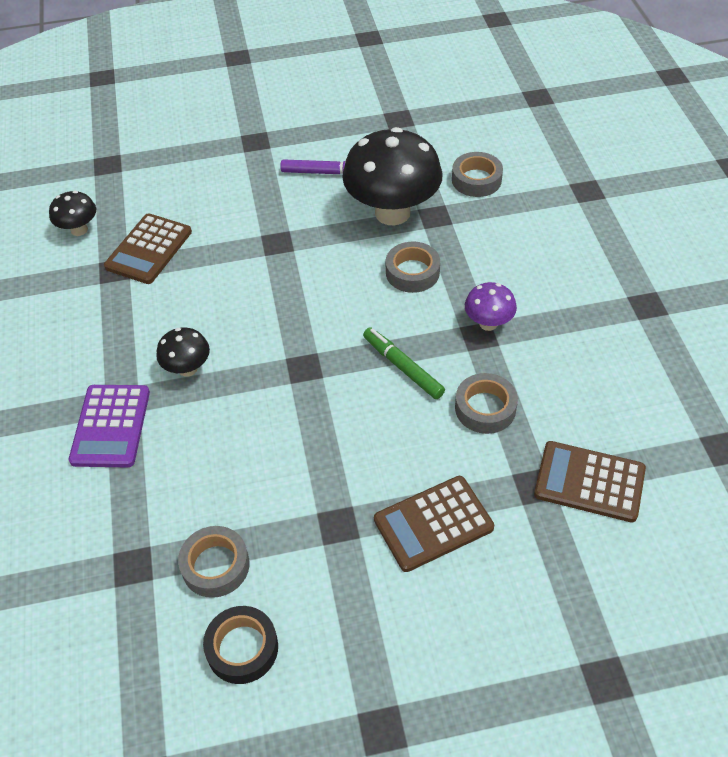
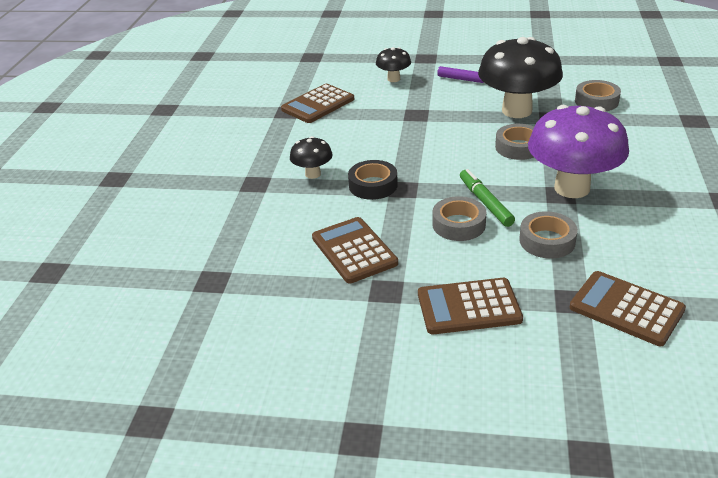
camera: 20 degrees right, 15 degrees down
(79, 230) = (274, 87): black mushroom -> black mushroom (393, 79)
(111, 426) = (239, 196): purple calculator -> none
(215, 565) = (275, 295): grey tape -> grey tape (458, 224)
(242, 648) = (270, 352): black tape -> black tape (373, 185)
(281, 476) = (354, 251): none -> brown calculator
(488, 323) = (572, 188): purple mushroom -> purple mushroom, size x2.10

